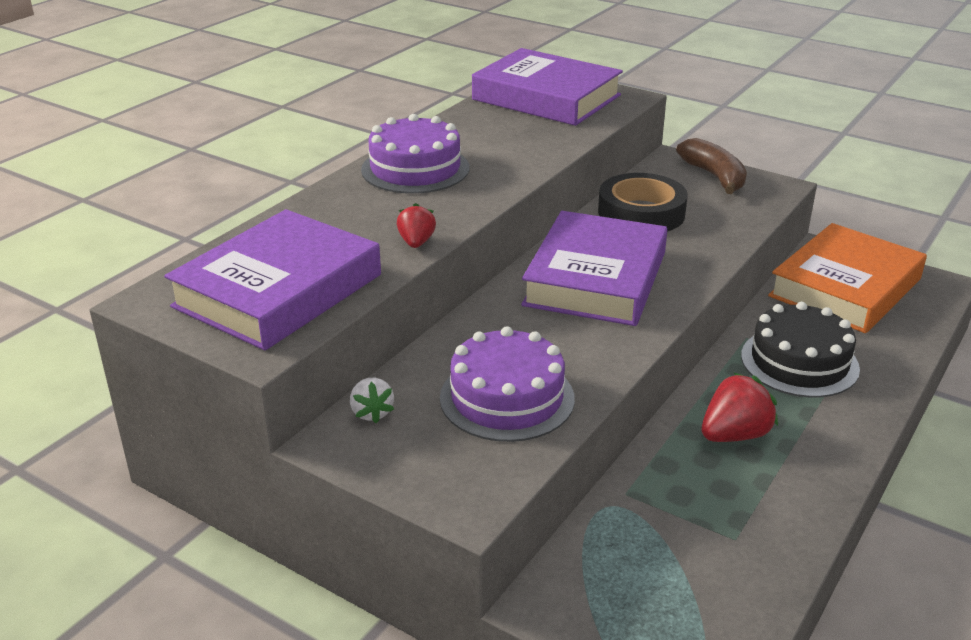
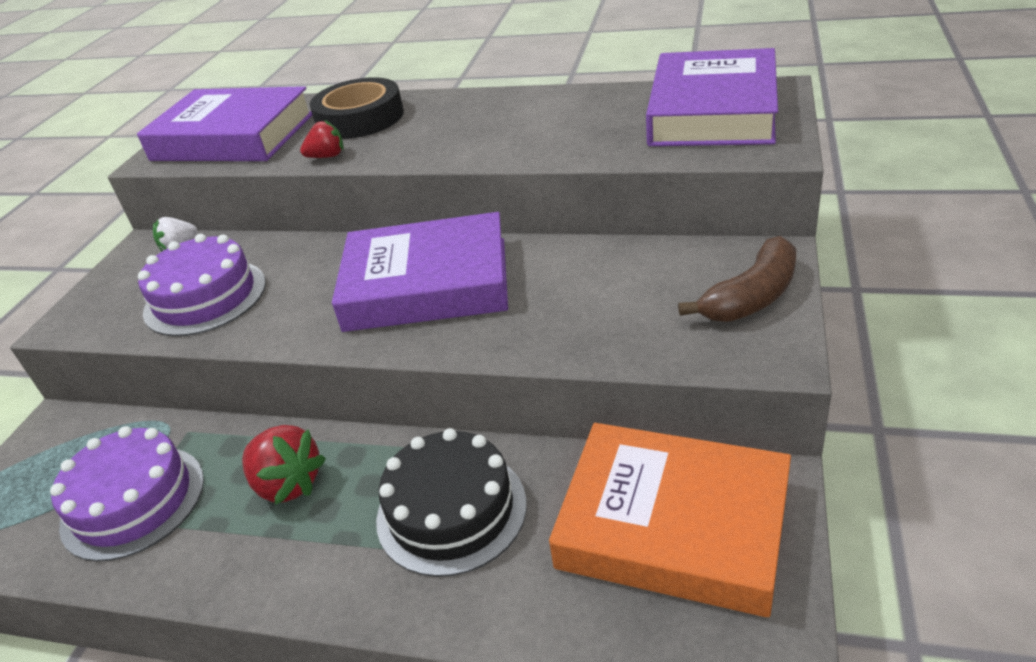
camera: 75 degrees right, 5 degrees up
(415, 169) = (472, 112): purple cake -> purple cake (133, 501)
(641, 213) = (597, 271): black tape -> black tape (360, 118)

